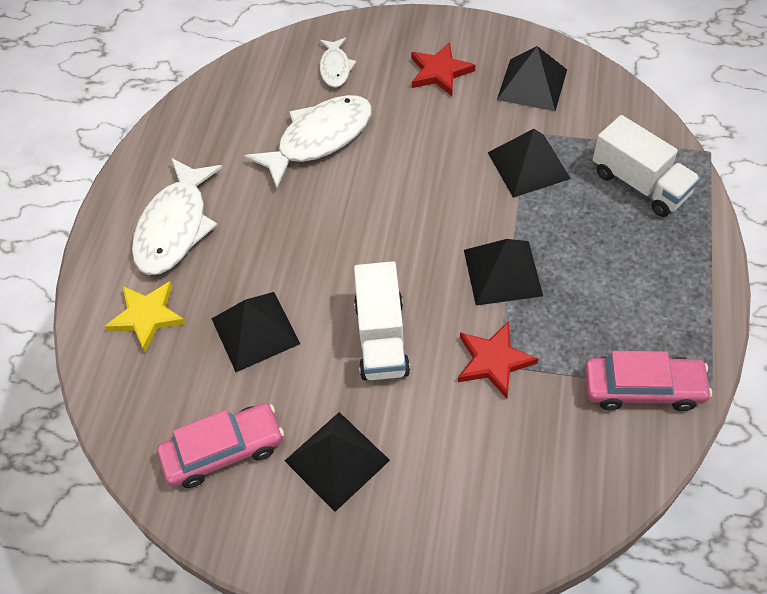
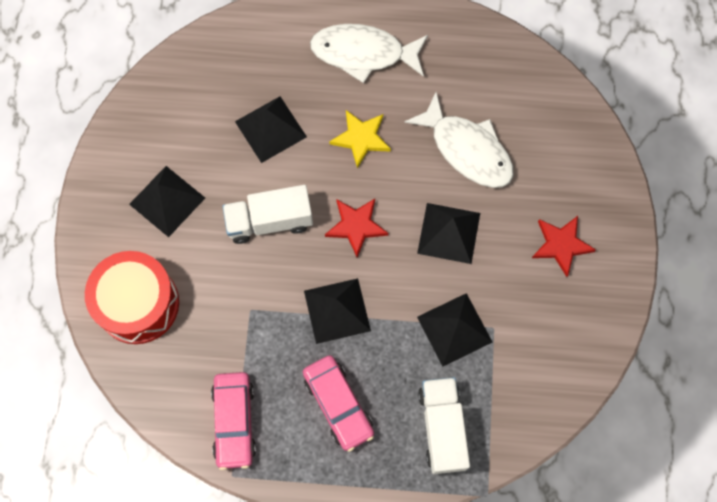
camera: 80 degrees right, 15 degrees up
(147, 316) = (279, 51): yellow star -> yellow star (361, 138)
(223, 451) = (172, 124): pink car -> pink car (338, 404)
(335, 68) = (555, 152): white fish -> none
(483, 502) = (138, 304): none -> red drum
(494, 361) = (253, 306): red star -> red star (356, 226)
(532, 84) = (555, 331): black pyramid -> black pyramid (448, 233)
(640, 184) = (442, 428): white truck -> white truck turned 135 degrees clockwise

